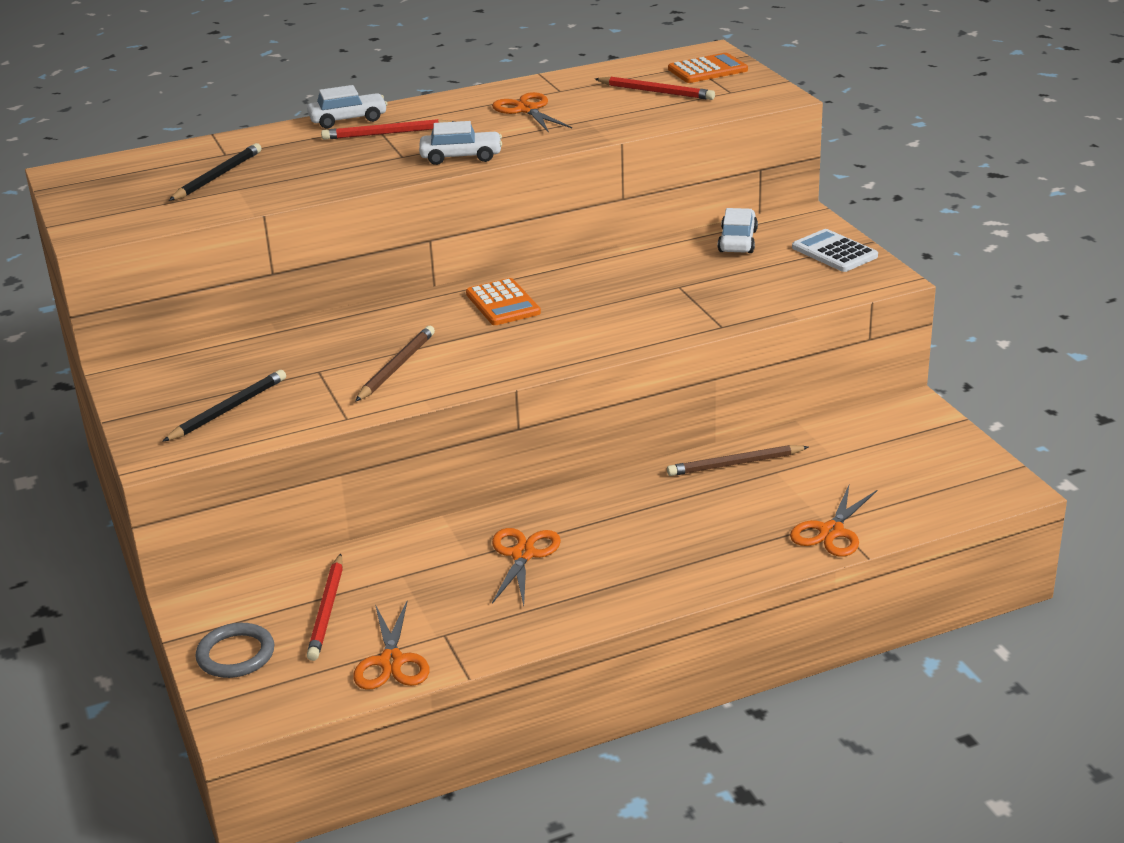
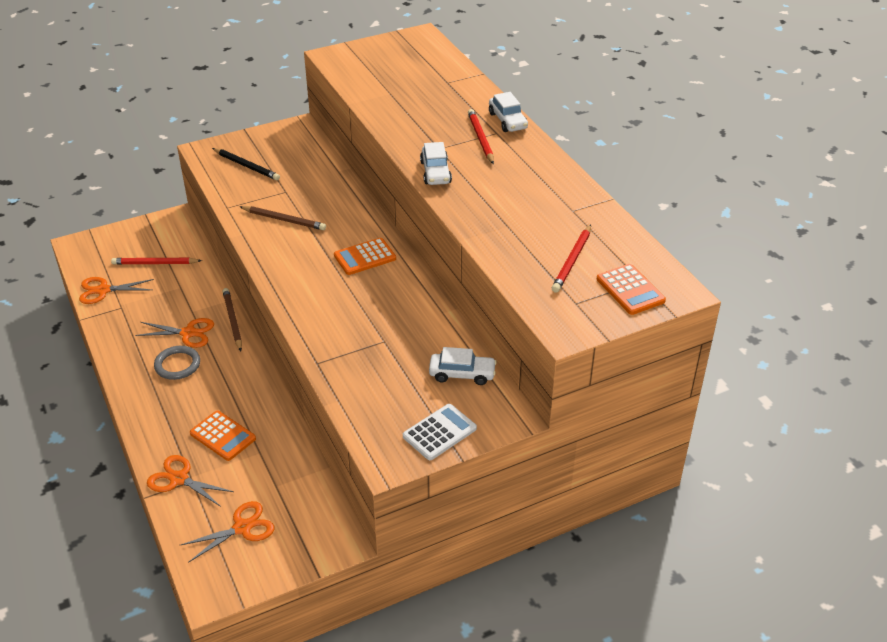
camera: 85 degrees right, 10 degrees up
(217, 176) = (410, 84): black pencil -> none
(236, 654) = (126, 238): grey ring -> grey ring (177, 365)
(527, 110) = (528, 196): orange scissors -> orange scissors (242, 528)
(735, 464) = (272, 431): brown pencil -> brown pencil (233, 321)
(747, 503) = (223, 436): none -> orange calculator

